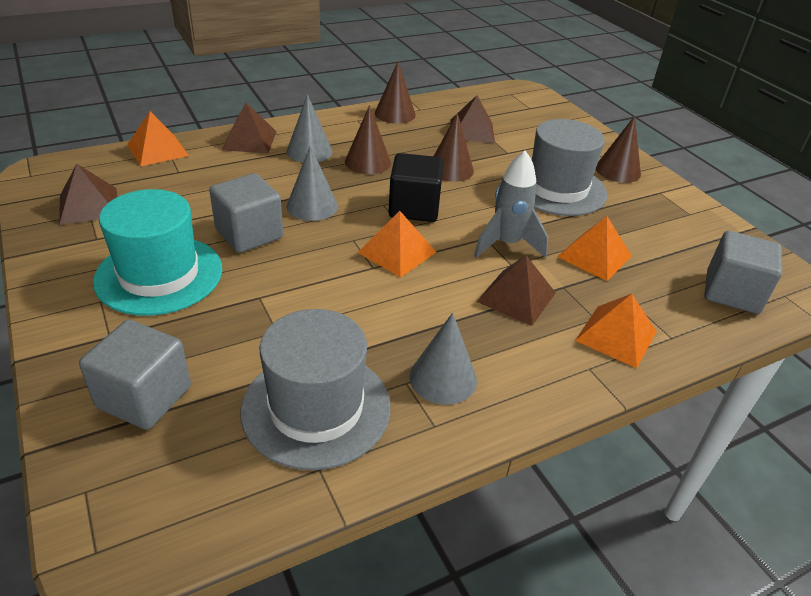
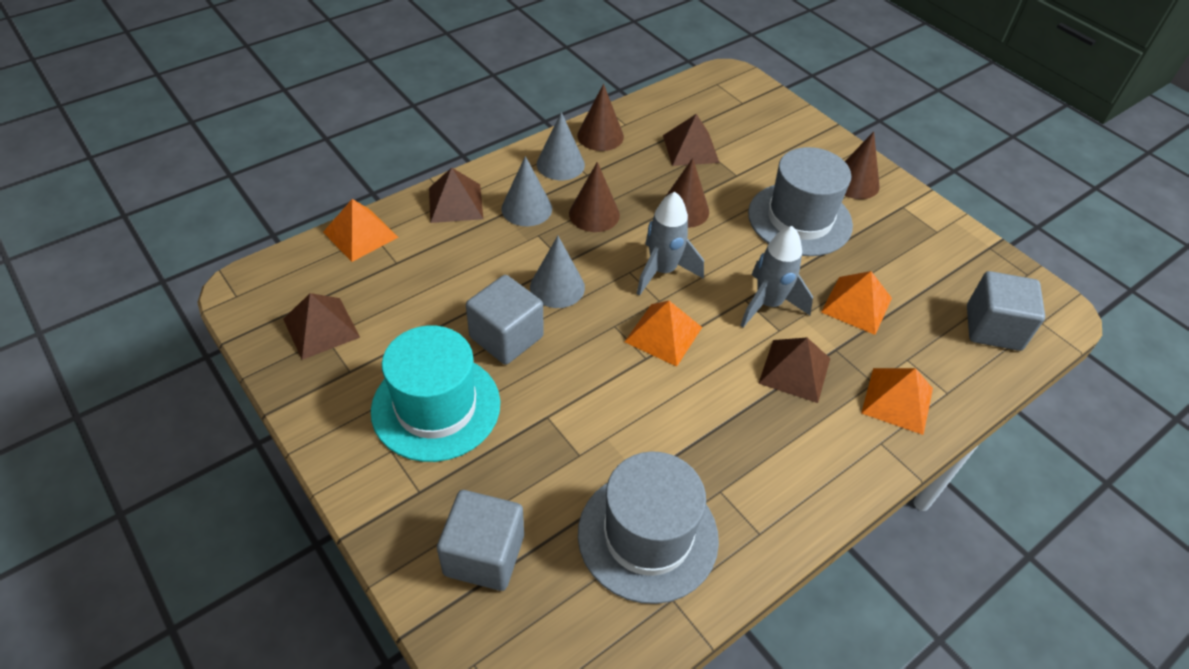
camera: 10 degrees left, 10 degrees up
(414, 208) = (662, 271): black cube -> grey rocket
(443, 378) = (752, 480): grey cone -> grey cone (560, 164)

